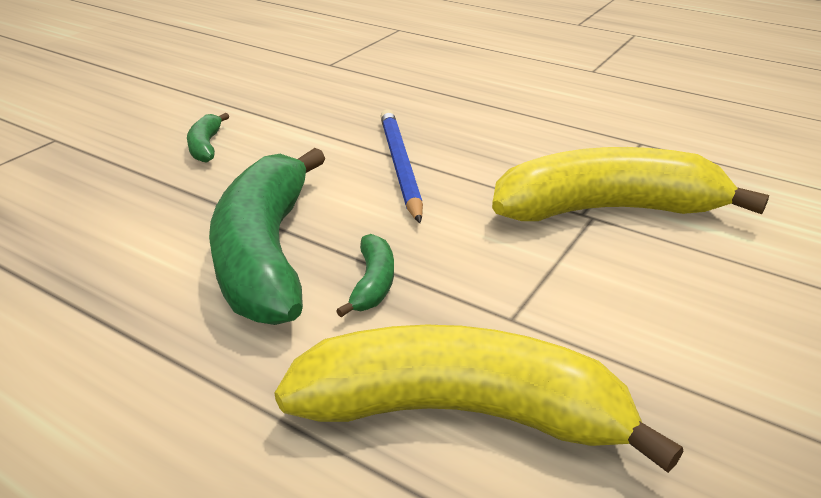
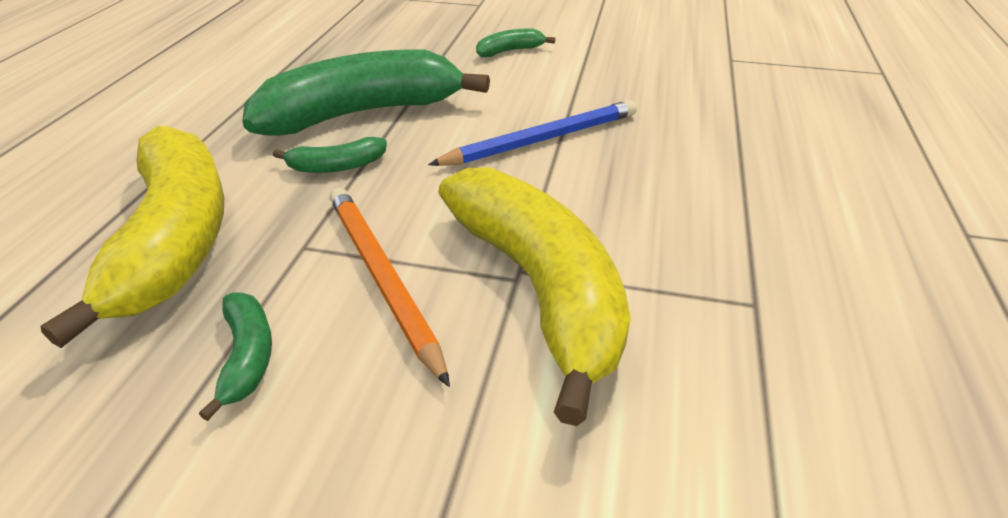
camera: 70 degrees right, 5 degrees up
(576, 278) = (382, 279): none -> orange pencil
(664, 362) = (247, 357): none -> green banana

